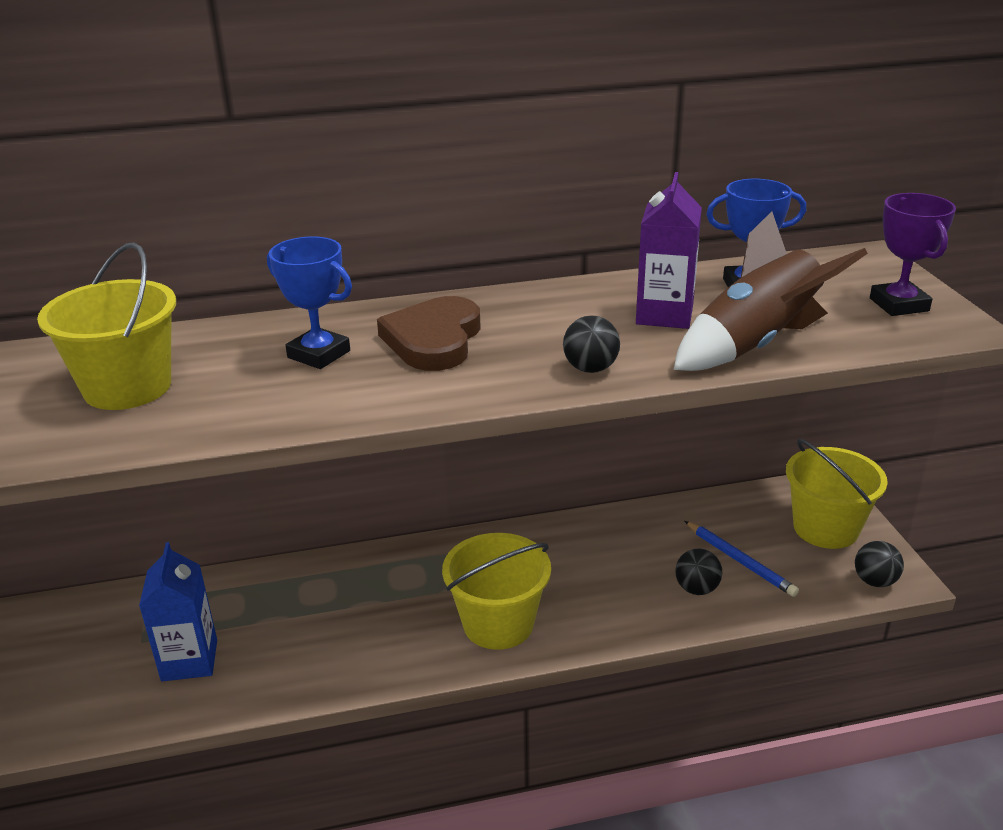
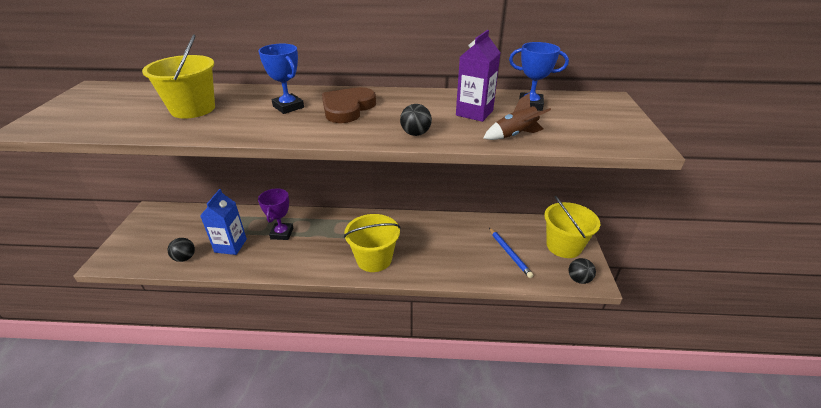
camera: 15 degrees right, 5 degrees up
(696, 589) = (480, 263): black ball -> black ball (185, 258)
(756, 345) = (515, 135): brown rocket -> brown rocket, size x0.56
(899, 305) = (613, 126): purple trophy -> purple trophy (282, 233)

